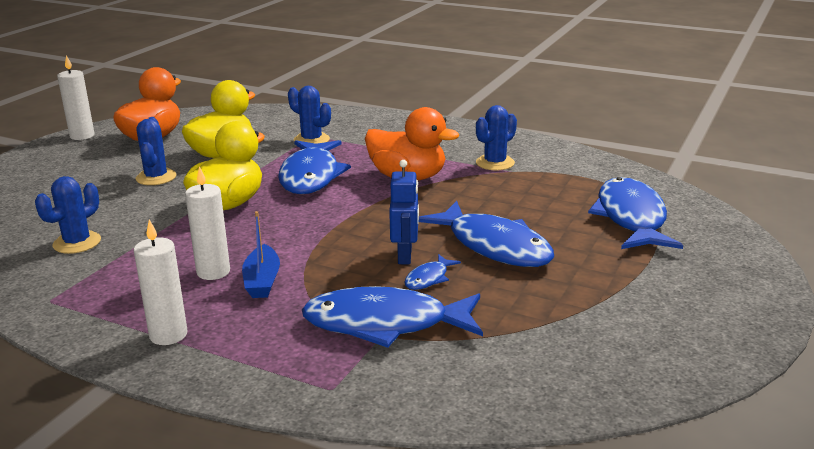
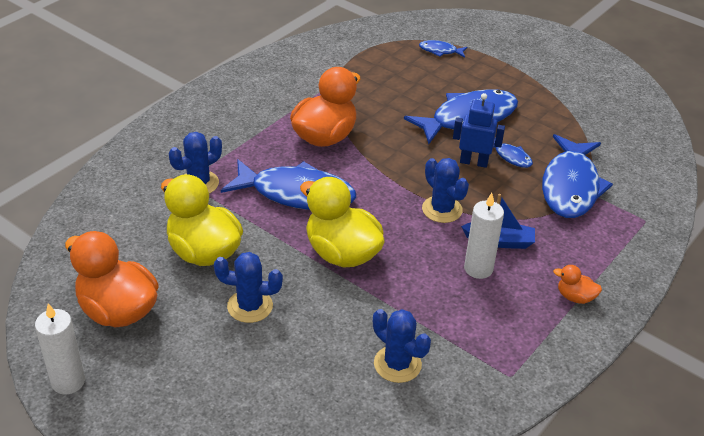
camera: 80 degrees left, 15 degrees up
(168, 335) = (575, 297): white candle -> orange duck
(495, 163) = (314, 86): blue cactus -> blue cactus (442, 209)
(631, 218) = (440, 51): blue fish -> blue fish, size x0.44

